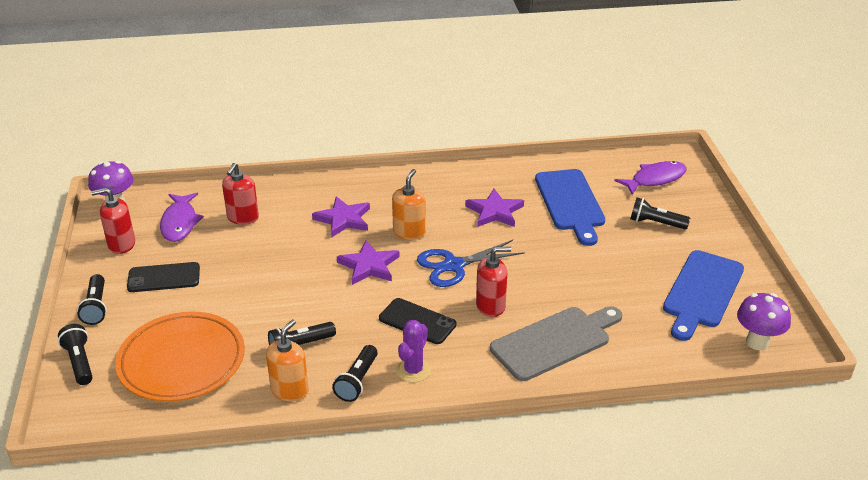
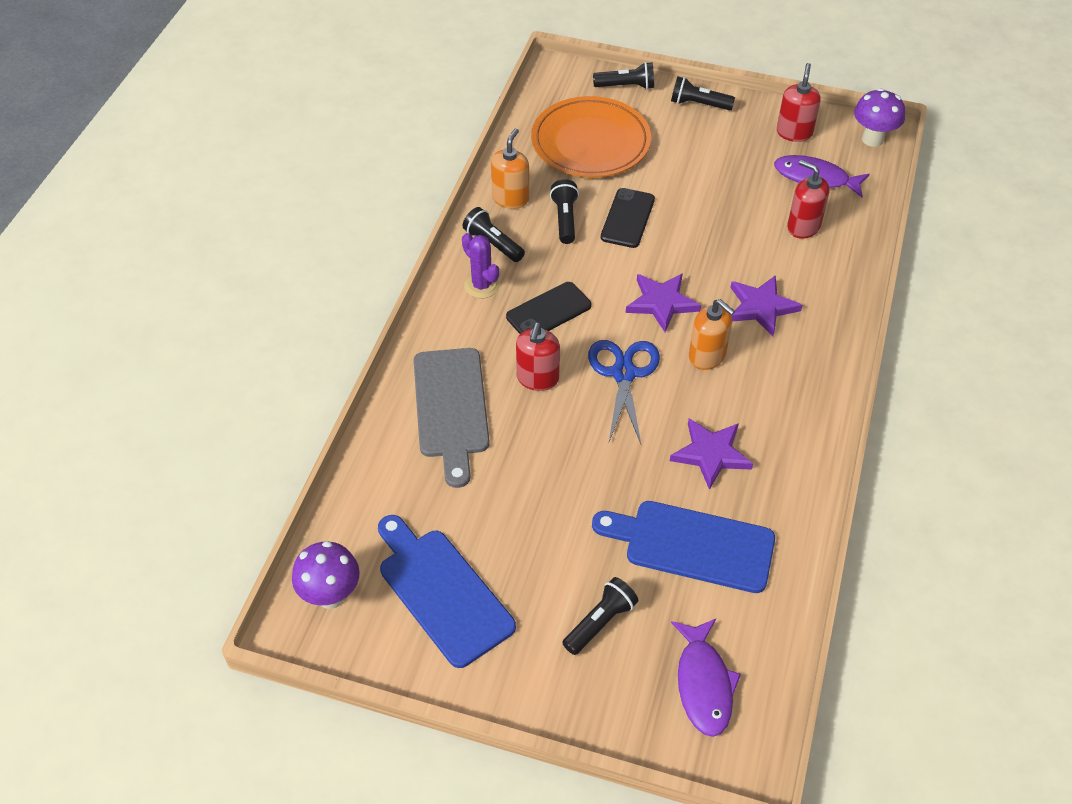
camera: 115 degrees right, 15 degrees up
(164, 278) = (722, 152): black phone -> black phone (627, 218)
(289, 390) = (510, 198): orange soap dispenser -> orange soap dispenser turned 120 degrees counterclockwise

